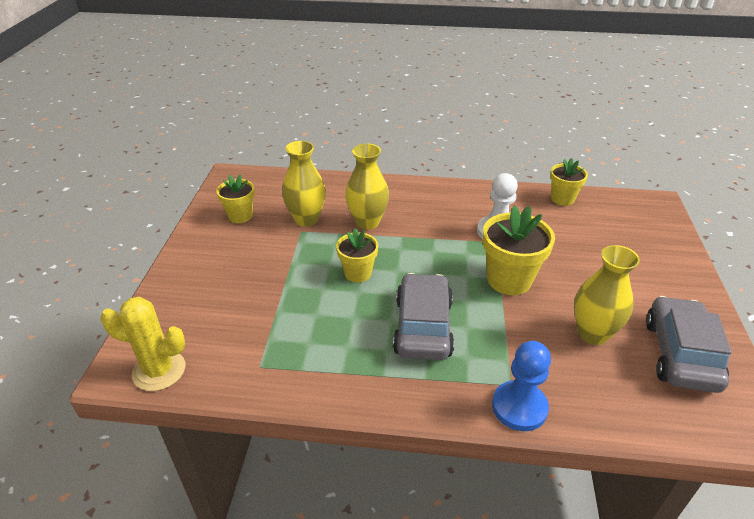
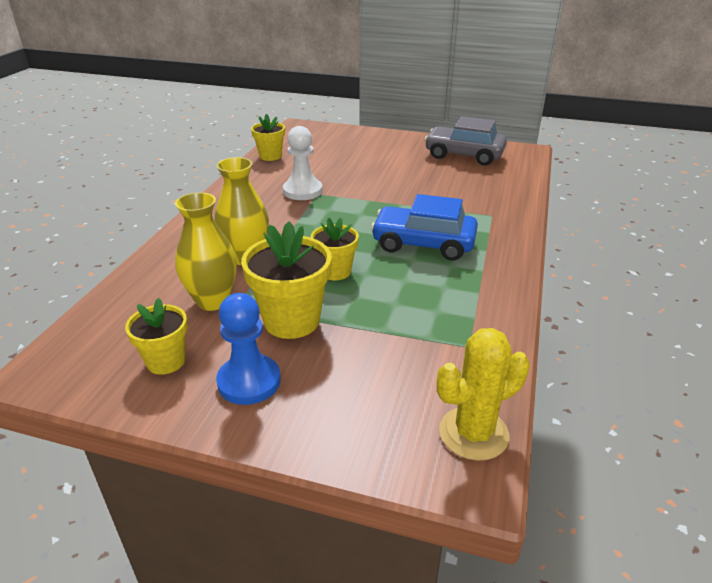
camera: 80 degrees left, 5 degrees down
(159, 370) = (473, 433): yellow cactus -> yellow cactus turned 45 degrees clockwise
(423, 327) = (423, 244): grey car -> blue car
(509, 280) = (372, 196): yellow flower pot -> yellow flower pot (291, 321)
(519, 407) = (514, 216): blue pawn -> blue pawn (249, 381)
(592, 334) = (441, 177): yellow vase -> none

